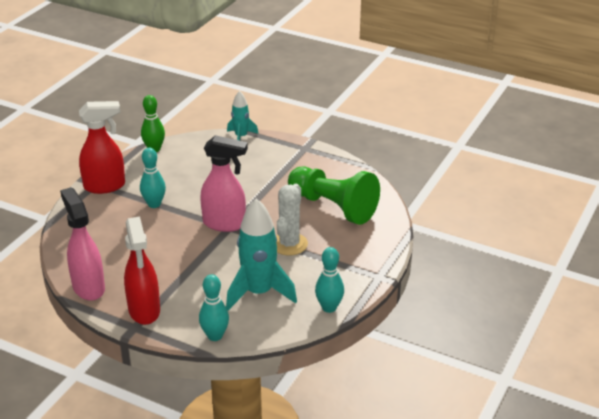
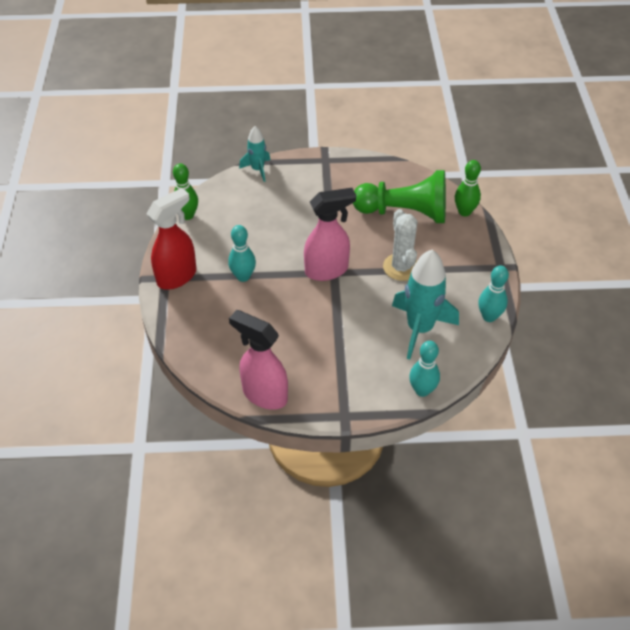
camera: 30 degrees left, 15 degrees up
(144, 311) = (338, 395): red spray bottle -> none
(388, 225) = (464, 212): none -> green bowling pin

